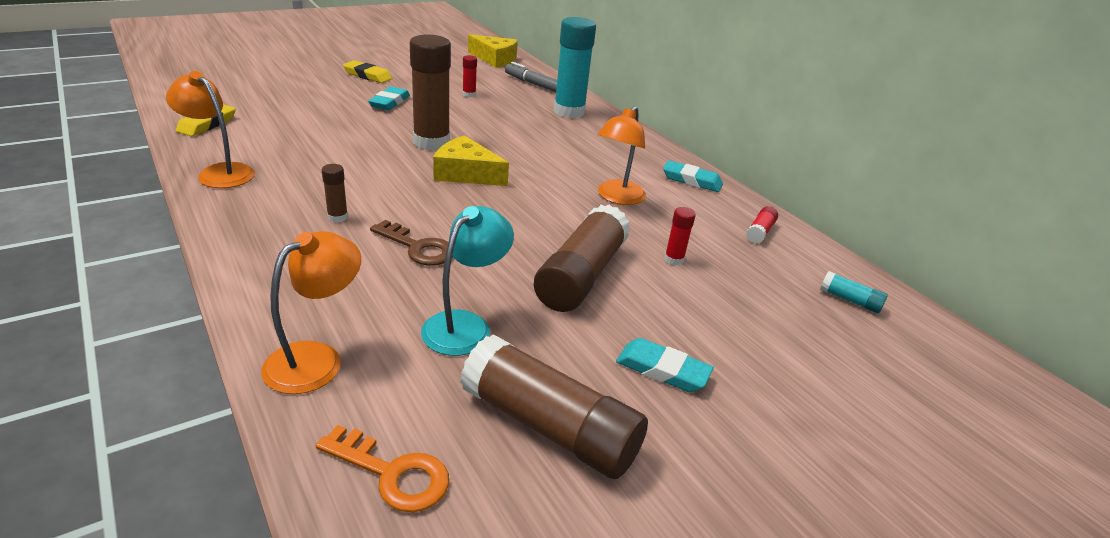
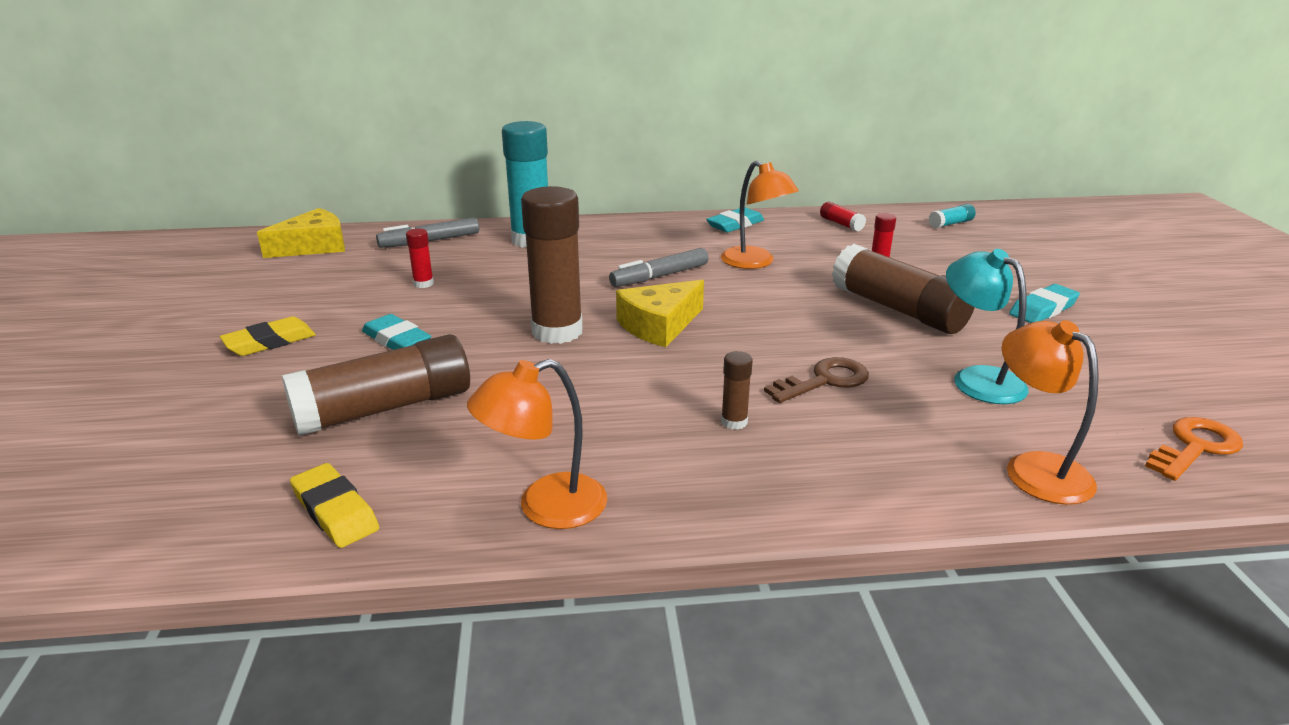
camera: 60 degrees left, 5 degrees down
(549, 426) = (1120, 368): brown glue stick -> brown glue stick (384, 408)
(550, 163) = (659, 276): none -> grey marker

